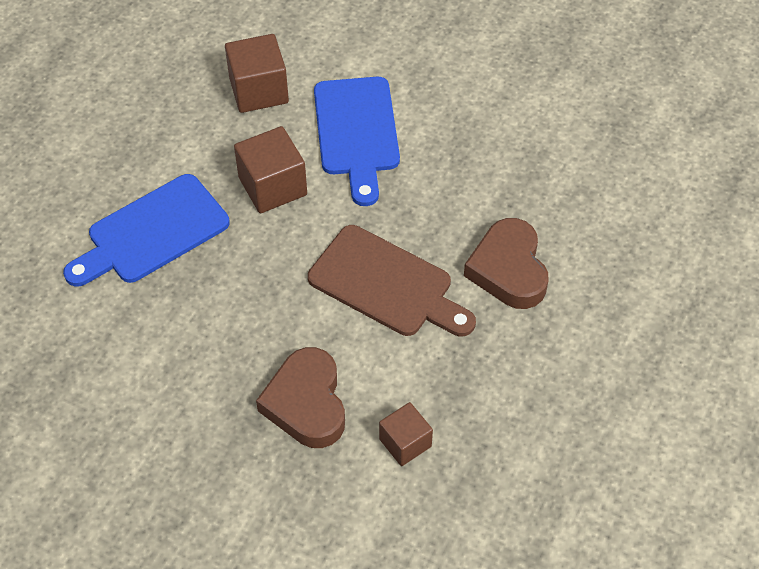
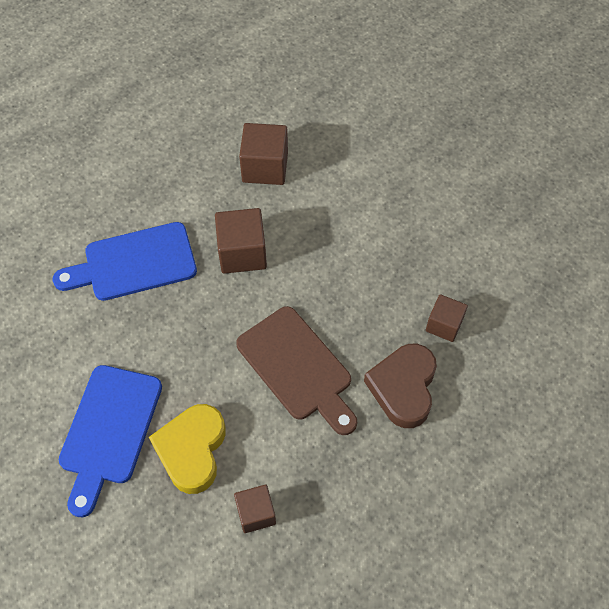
camera: 20 degrees right, 5 degrees up
(306, 403) = (192, 450): brown heart -> yellow heart
(357, 132) = (328, 227): blue cutting board -> blue cutting board (109, 430)
(524, 195) = (444, 325): none -> brown cube

